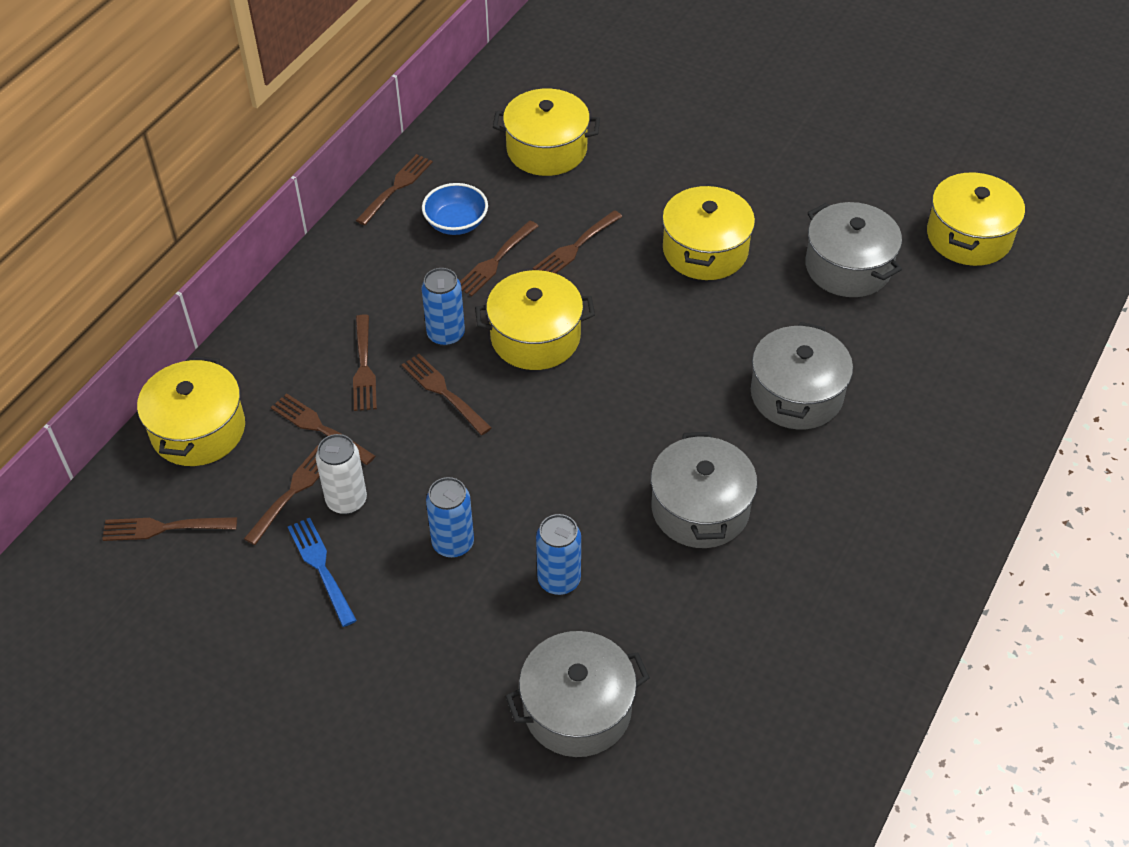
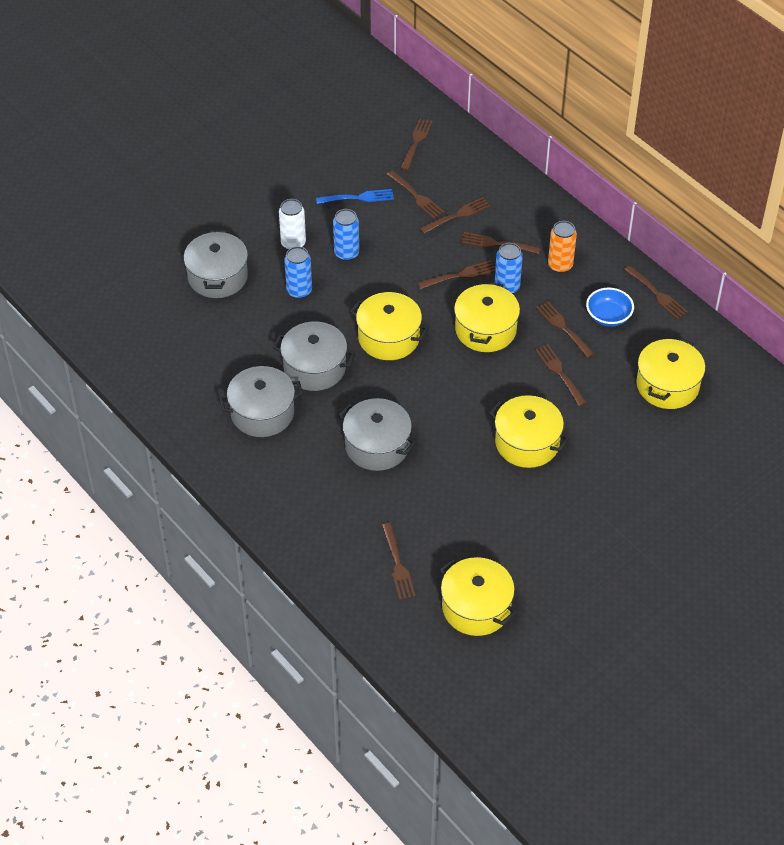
camera: 110 degrees right, 0 degrees up
(198, 430) = (480, 165): yellow pot -> yellow pot (389, 338)
(346, 500) = (398, 216): white can -> white can (293, 243)
(381, 290) = (560, 265): none -> orange can
(848, 267) = (477, 519): grey pot -> grey pot (262, 413)
(961, 321) = (397, 564): none -> brown fork

